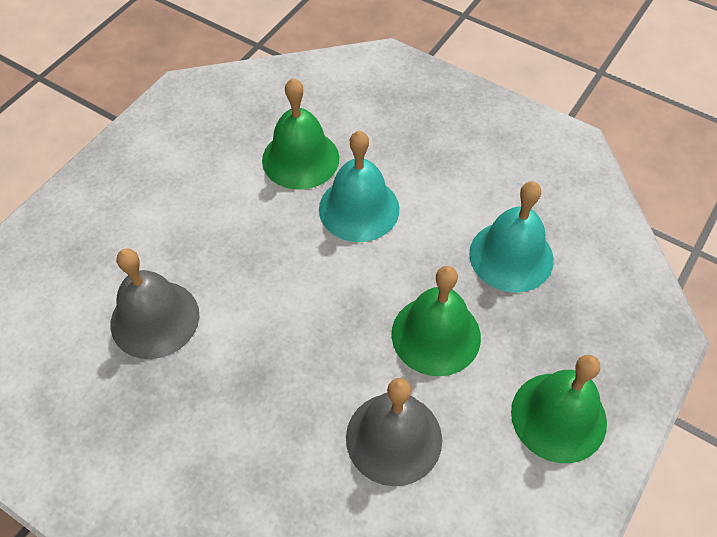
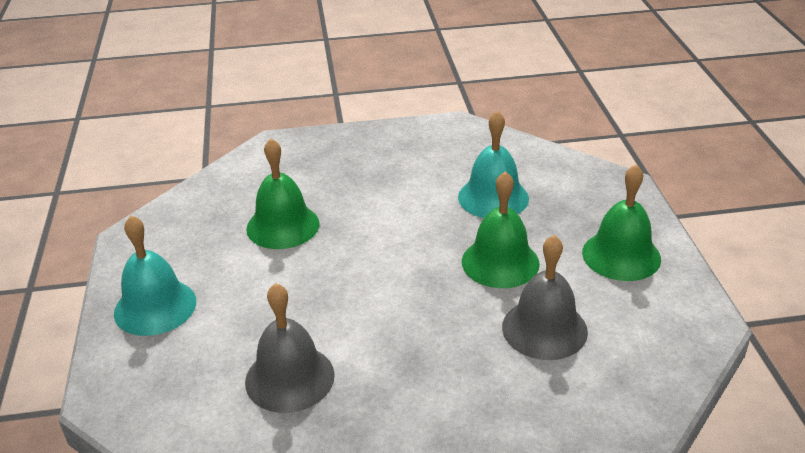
camera: 40 degrees left, 20 degrees down
(359, 208) = (362, 229): turquoise bell -> turquoise bell (155, 307)

